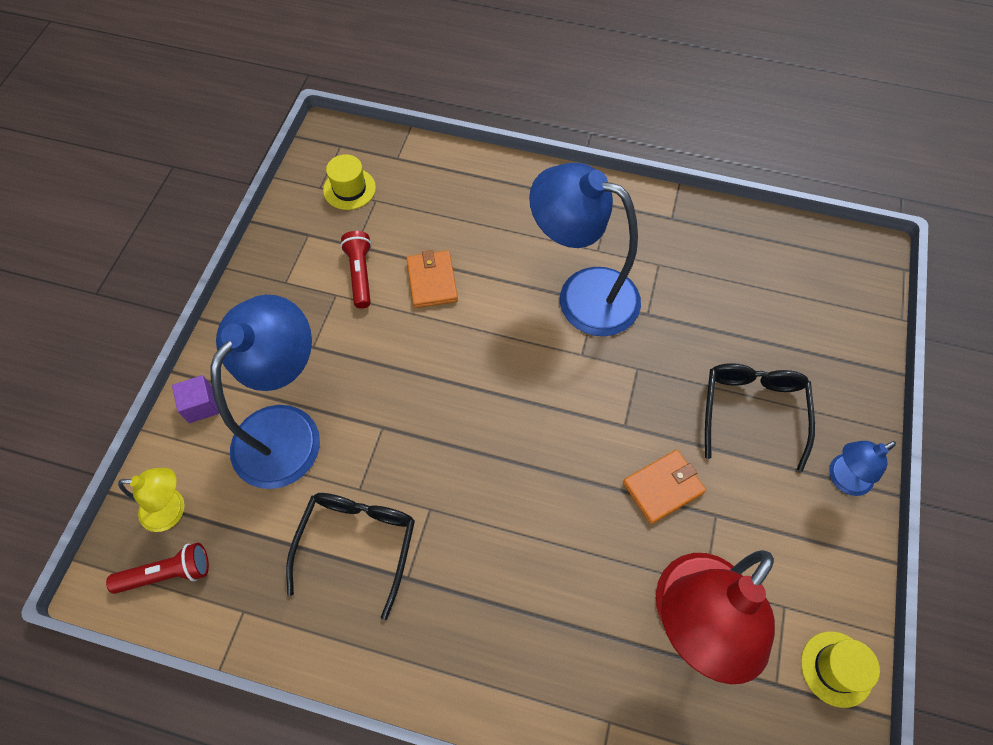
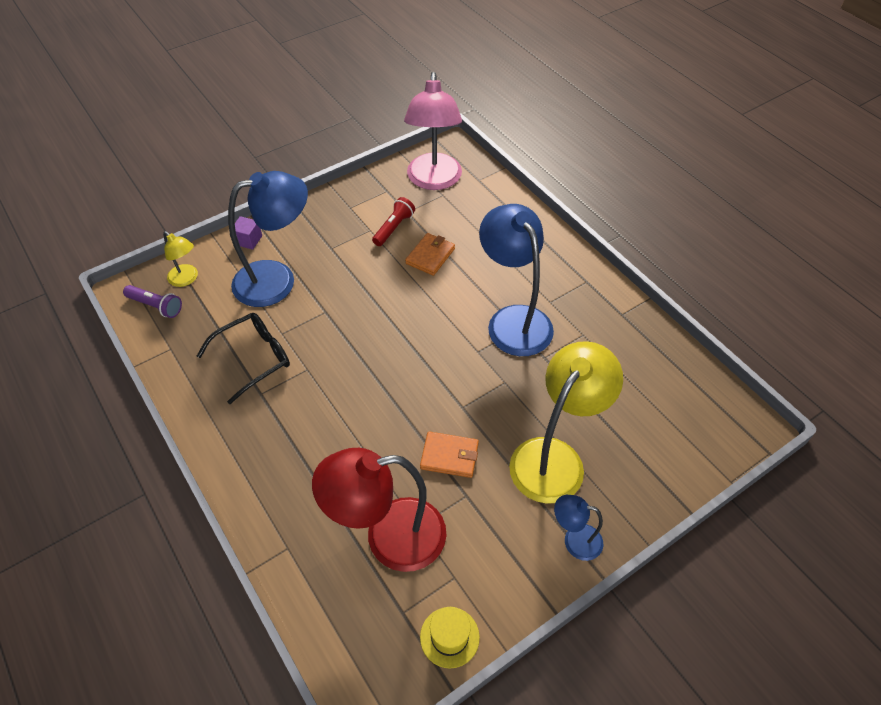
camera: 40 degrees right, 10 degrees down
(167, 573) = (156, 306): red flashlight -> purple flashlight
(349, 189) = (434, 180): yellow hat -> pink lamp
(752, 411) = (555, 457): black glasses -> yellow lamp

